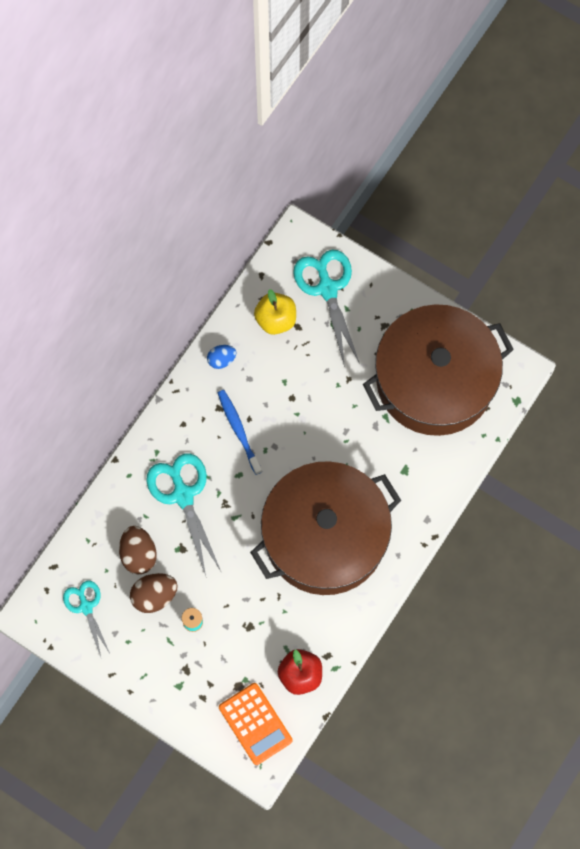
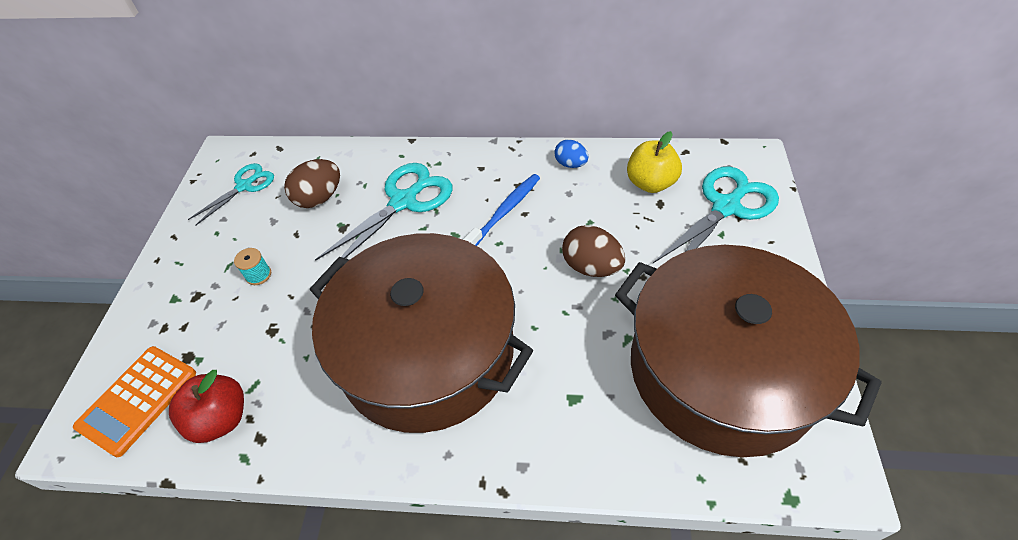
camera: 65 degrees right, 20 degrees down
(154, 596) = (277, 230): brown egg -> brown egg (591, 267)

